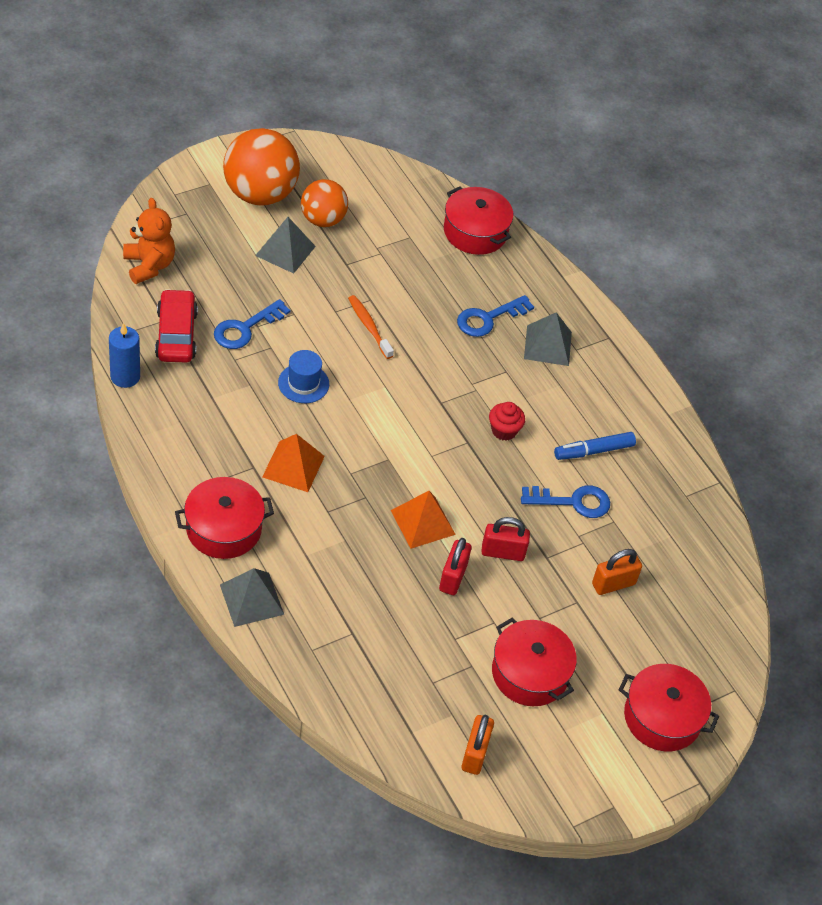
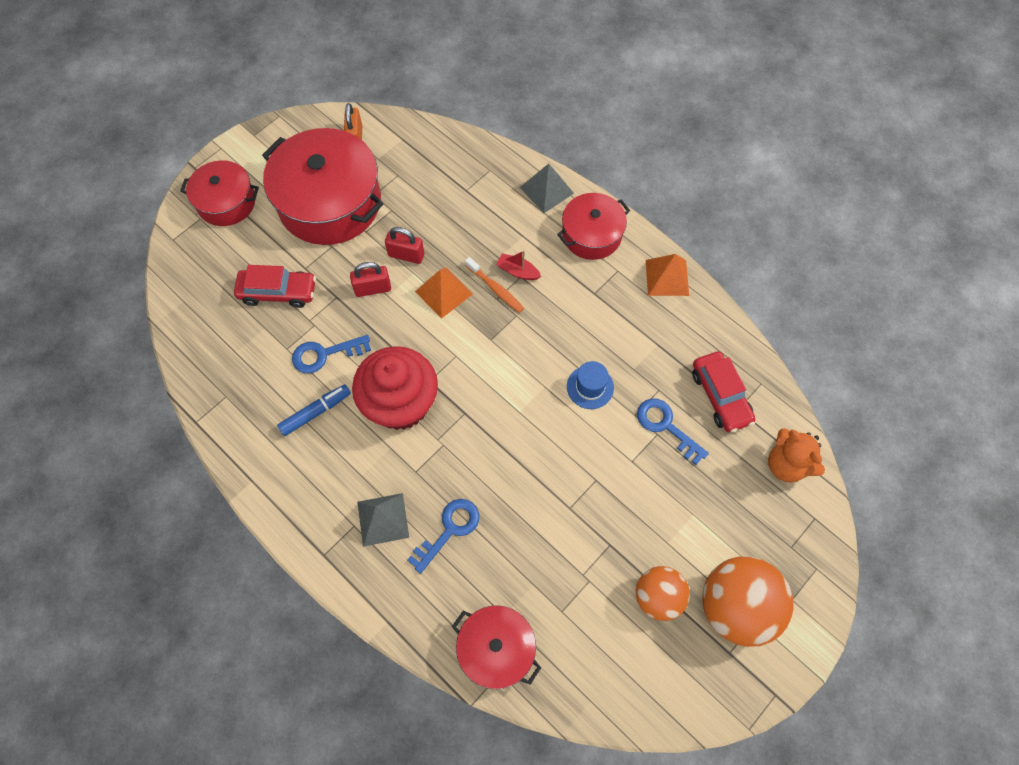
camera: 170 degrees right, 15 degrees up
(125, 376) = (737, 337): blue candle -> none
(245, 328) = (666, 426): blue key -> blue key turned 75 degrees counterclockwise
(285, 251) = (675, 537): grey pyramid -> none
(293, 466) = (563, 305): orange pyramid -> orange pyramid (667, 277)
(329, 517) = (518, 271): none -> red boat
(369, 326) = (558, 473): orange toothbrush -> orange toothbrush (495, 289)
(453, 577) = (406, 255): red padlock -> red padlock turned 75 degrees counterclockwise
(504, 431) = (401, 404): red cupcake -> red cupcake, size x2.42
(530, 673) = (330, 202): red pot -> red pot, size x1.75
(613, 584) = (278, 292): orange padlock -> red car

